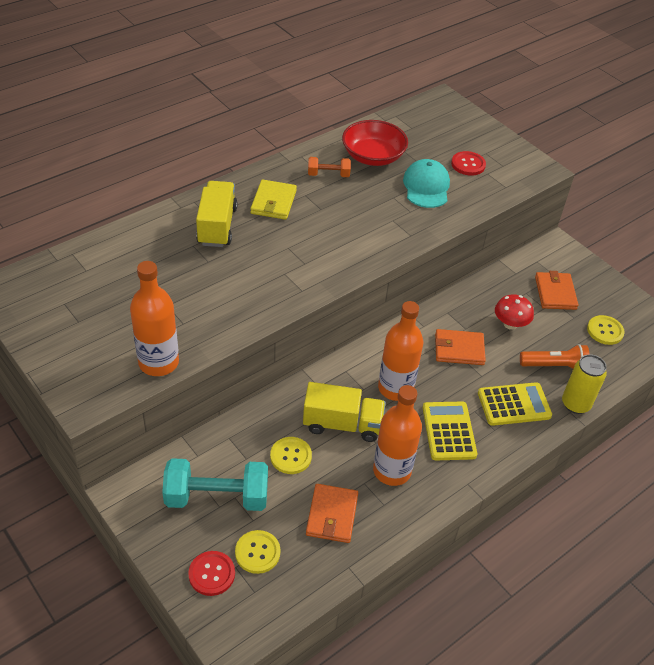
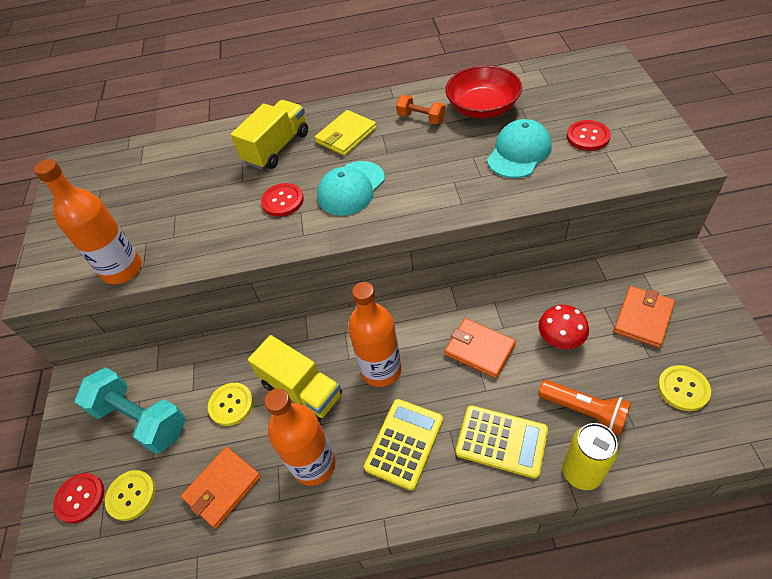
camera: 40 degrees right, 5 degrees up
(261, 269) = (282, 201): none -> red button
(313, 244) = (351, 188): none -> turquoise cap

